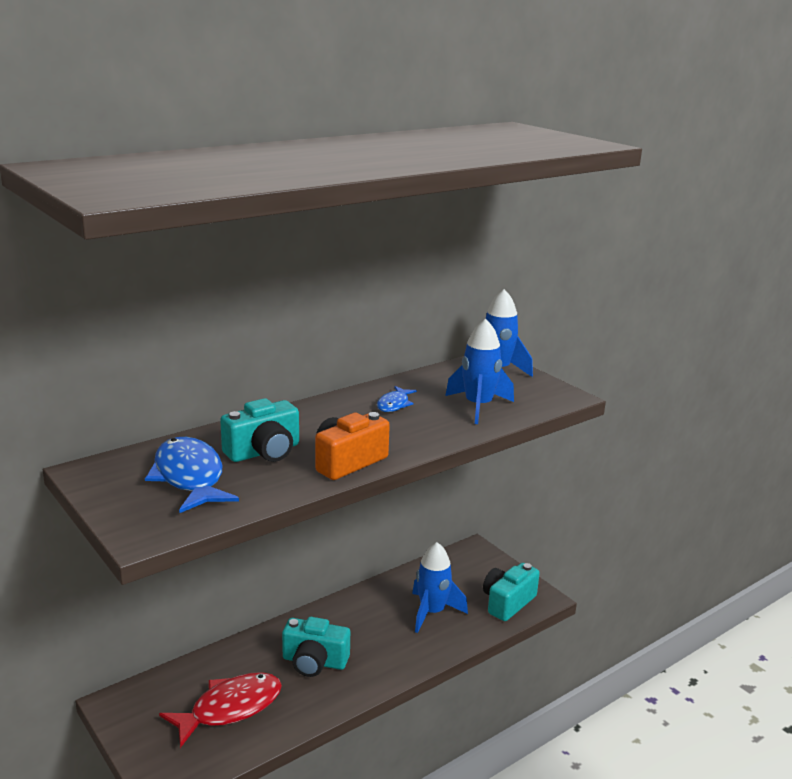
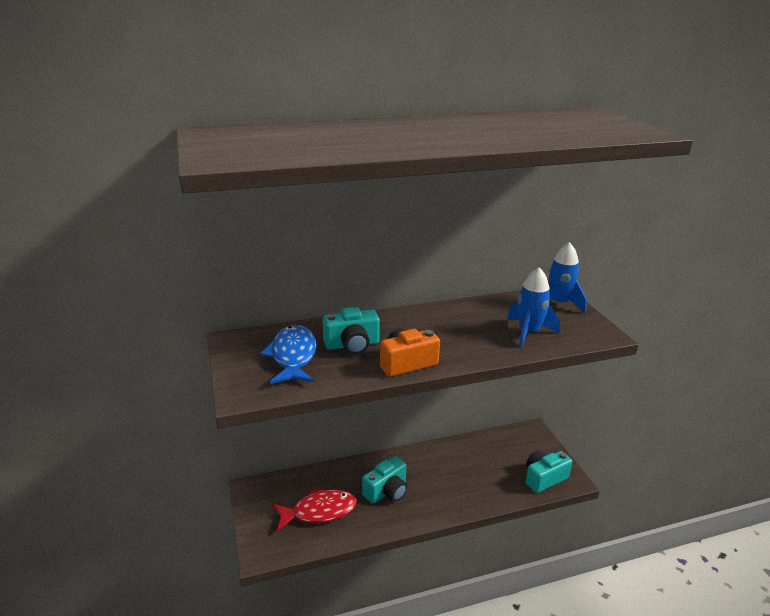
camera: 20 degrees right, 5 degrees up
(314, 662) = (387, 491): turquoise camera -> turquoise camera turned 75 degrees counterclockwise
(394, 404) = (464, 321): blue fish -> none
(432, 612) = (483, 473): blue rocket -> none

